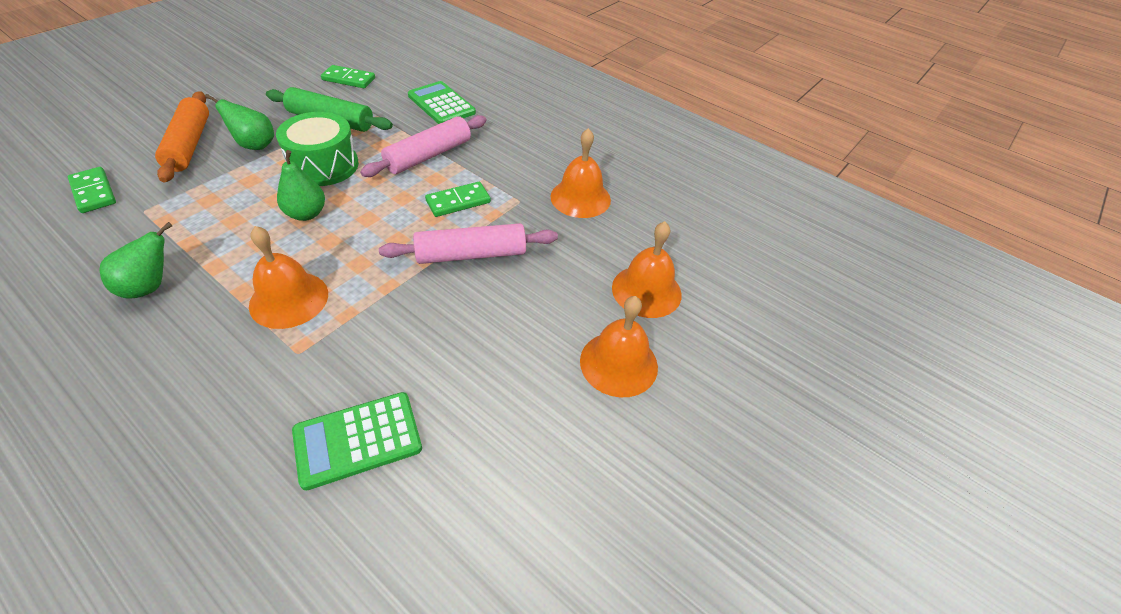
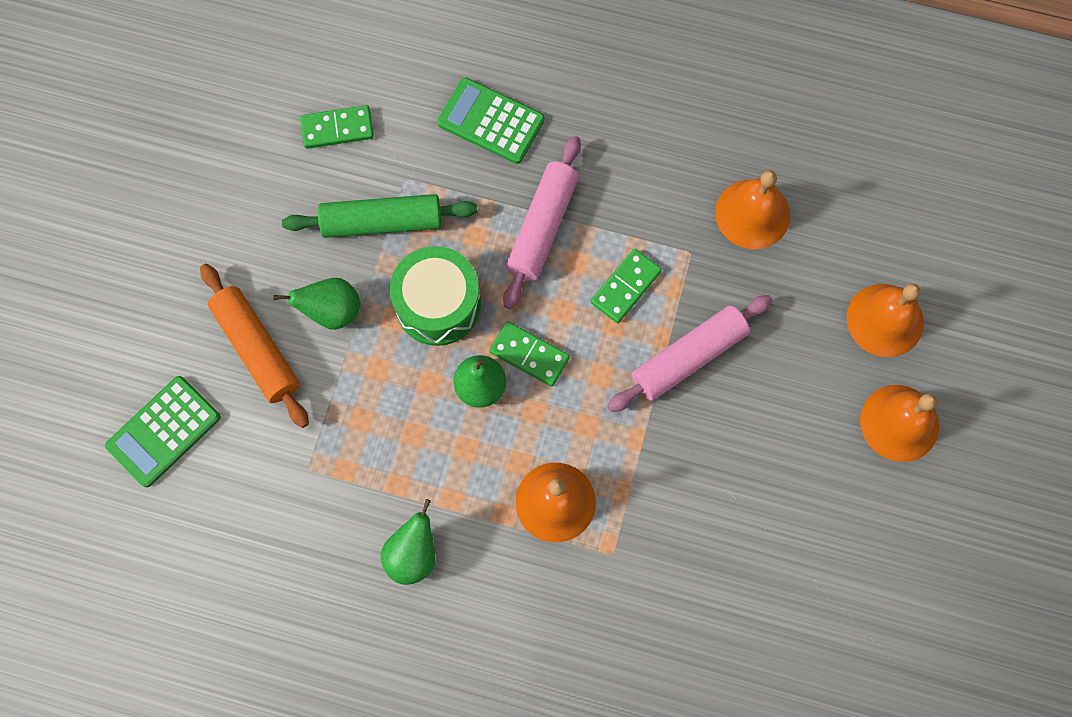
camera: 20 degrees left, 25 degrees up
(94, 192) = (230, 471): green domino -> green domino (529, 355)
(358, 440) = (727, 607): green calculator -> green calculator (164, 431)

